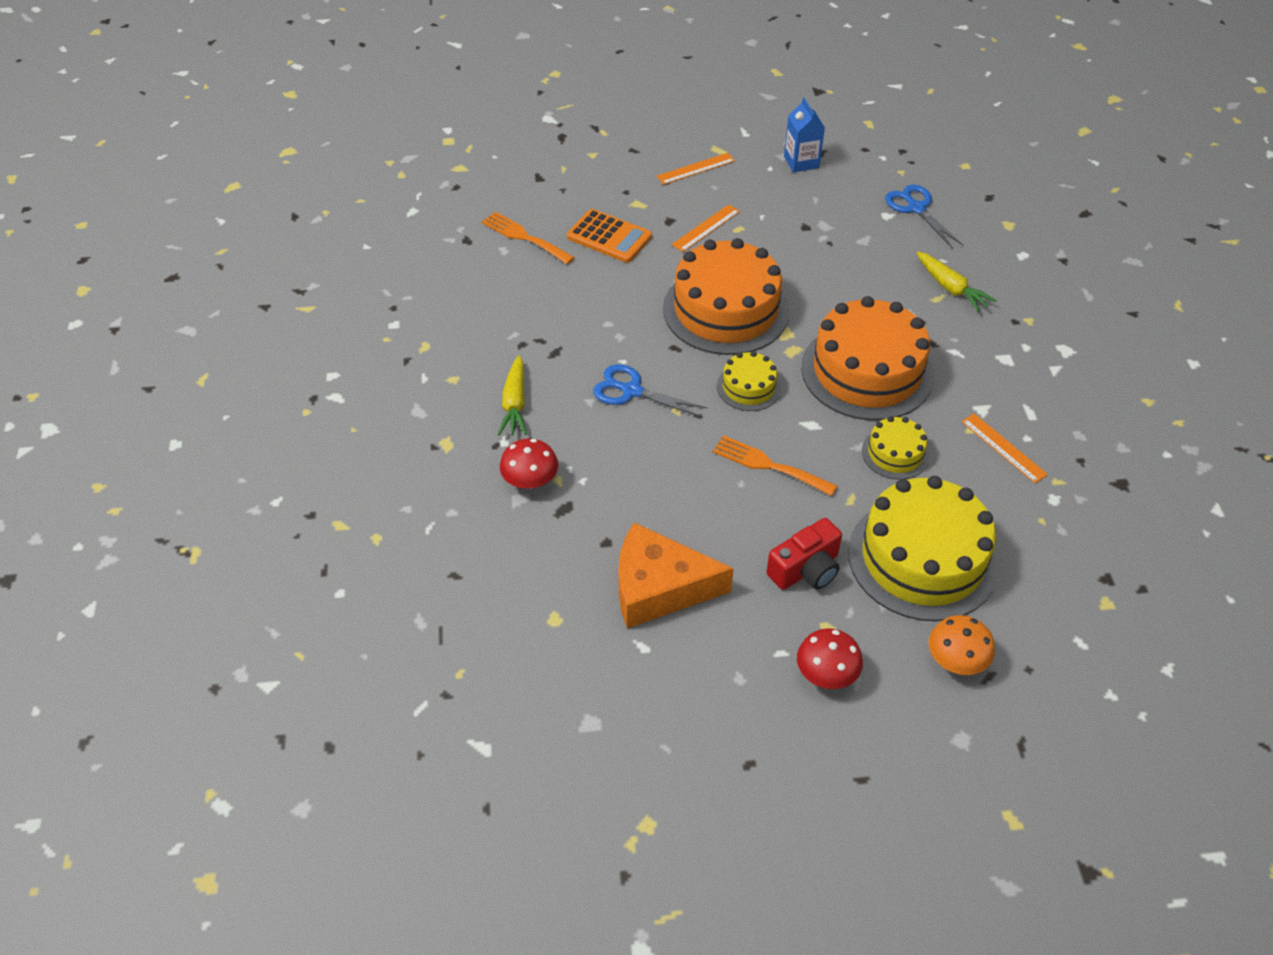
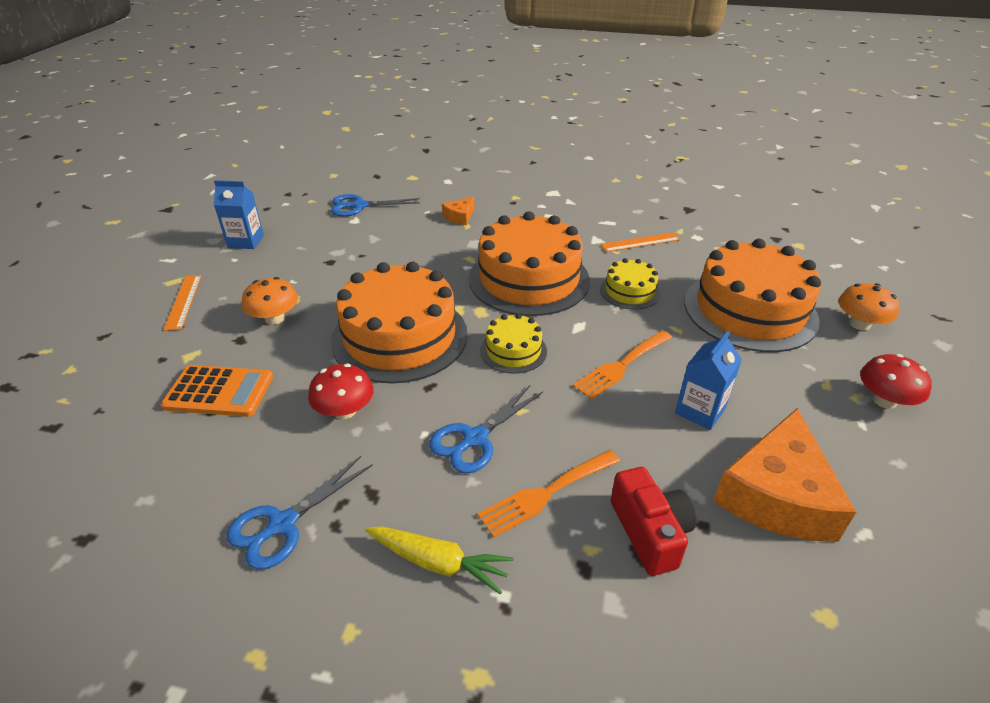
camera: 70 degrees left, 10 degrees down
(512, 319) = (282, 524): none -> blue scissors
(524, 237) = (142, 471): orange fork -> orange fork (545, 494)
(530, 480) = (583, 581): red mushroom -> red mushroom (345, 411)
(609, 237) = (219, 391): orange calculator -> orange calculator turned 45 degrees clockwise
(706, 228) = (275, 318): orange ruler -> orange mushroom
(736, 529) = (700, 411): none -> blue carton
(806, 569) = (757, 378): red camera -> red camera (650, 532)
(922, 558) = (750, 310): yellow cake -> orange cake
(950, 288) = (460, 217): yellow carrot -> orange cheese

